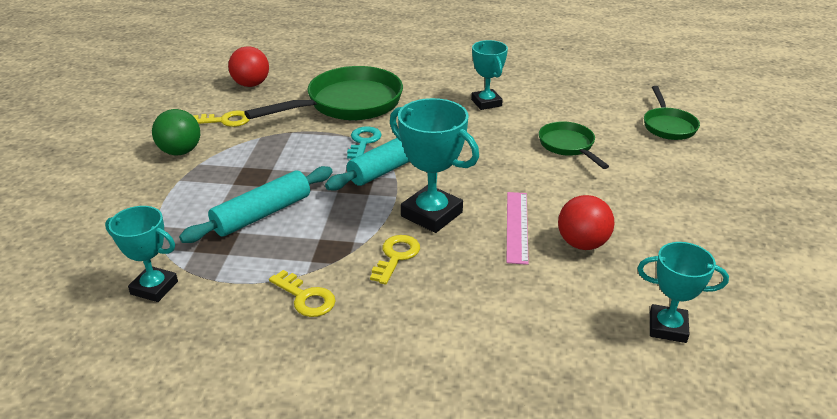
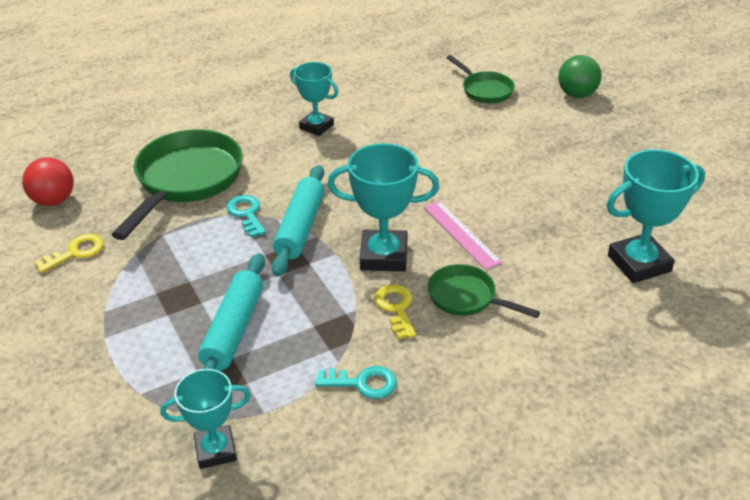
camera: 35 degrees left, 5 degrees up
(180, 152) = (67, 308): green ball -> green ball (577, 94)
(306, 298) = (363, 383): yellow key -> turquoise key
(568, 146) = (428, 141): green pan -> green pan (466, 297)
(582, 244) = (522, 225): red ball -> none
(667, 327) = (639, 263): turquoise trophy -> turquoise trophy, size x1.52

